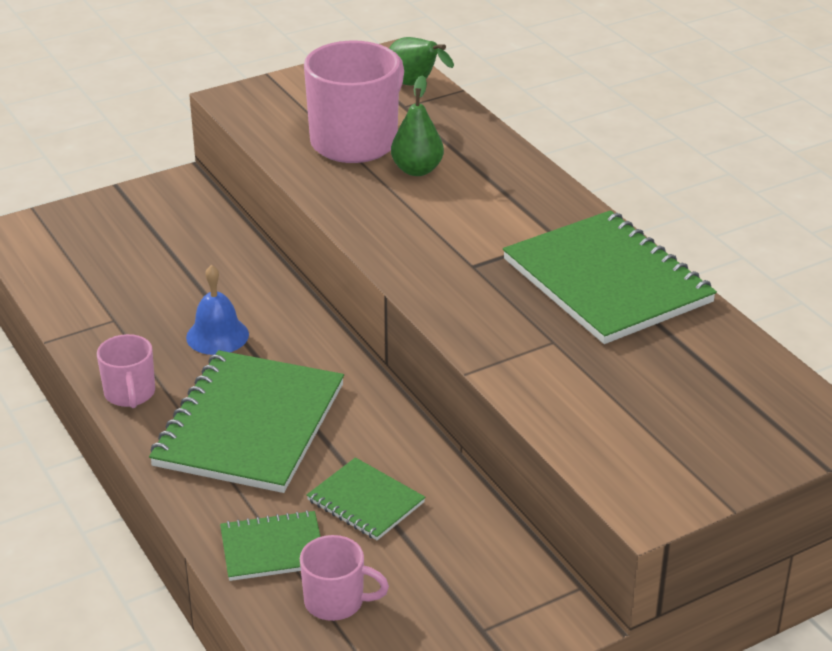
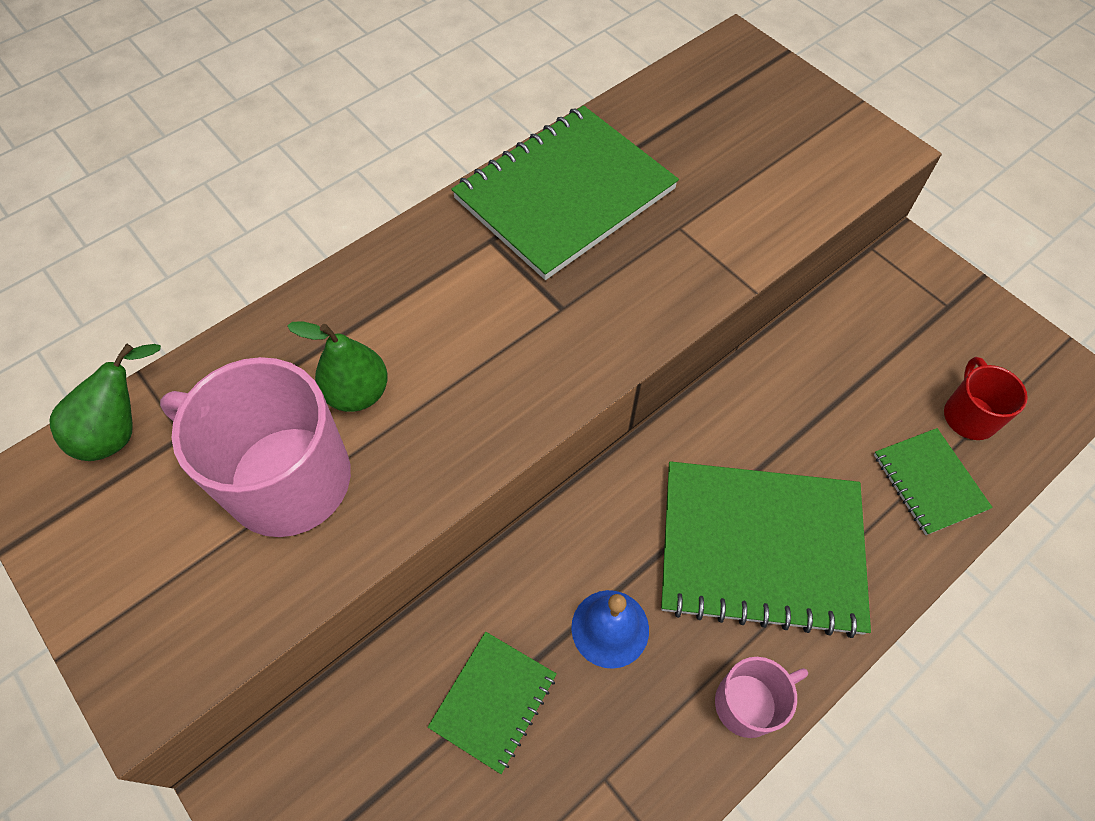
camera: 100 degrees left, 25 degrees up
(336, 601) = (969, 415): pink mug -> red mug
(365, 501) = (834, 415): green notebook -> green notebook (493, 701)

